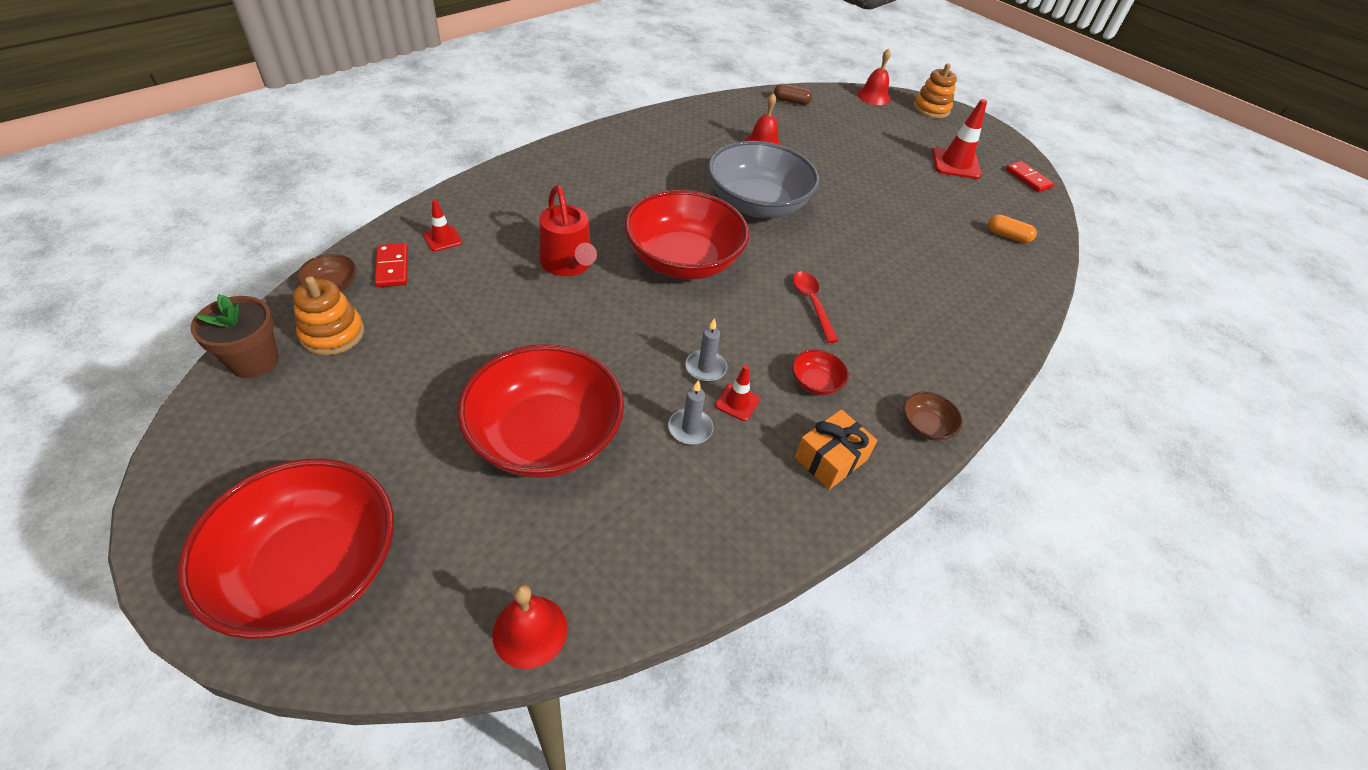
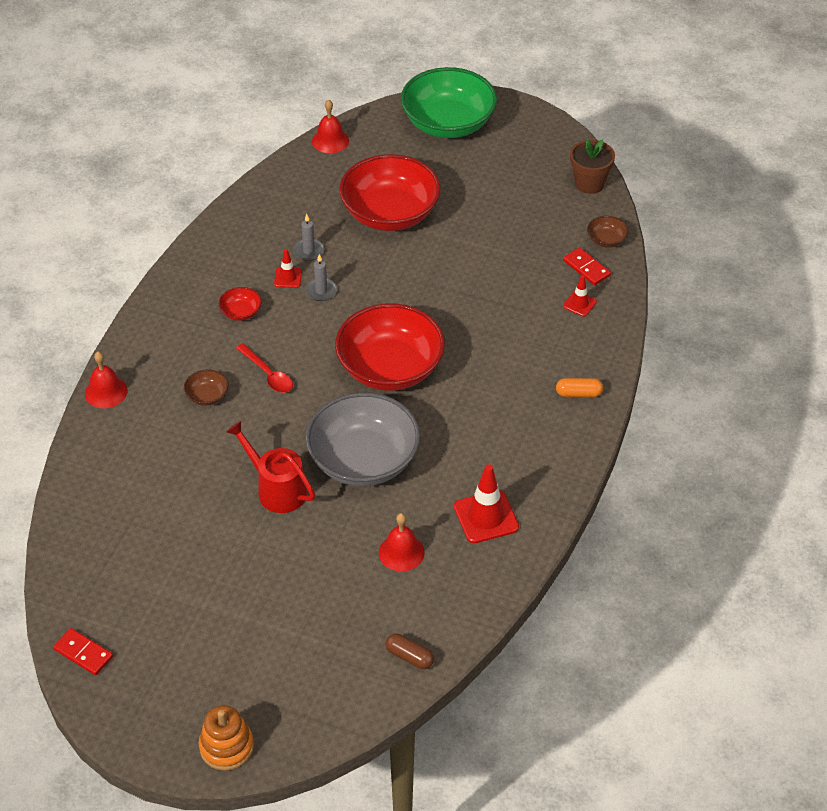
camera: 160 degrees right, 0 degrees up
(311, 569) = (448, 123): red bowl -> green bowl
(332, 334) = (568, 214): orange stacking toy -> none
(568, 264) = (472, 324): red watering can -> red watering can (276, 489)
(791, 101) = (409, 657): brown capsule -> brown capsule turned 45 degrees clockwise
(830, 458) = (213, 268): orange gift -> none
(873, 96) = (311, 733): red bell -> red bell (106, 392)
(925, 426) = (155, 313): brown bowl -> brown bowl (207, 396)
(955, 164) = (175, 636): red traffic cone -> red traffic cone (486, 517)
(1007, 236) = (104, 539): orange capsule -> orange capsule (578, 393)

